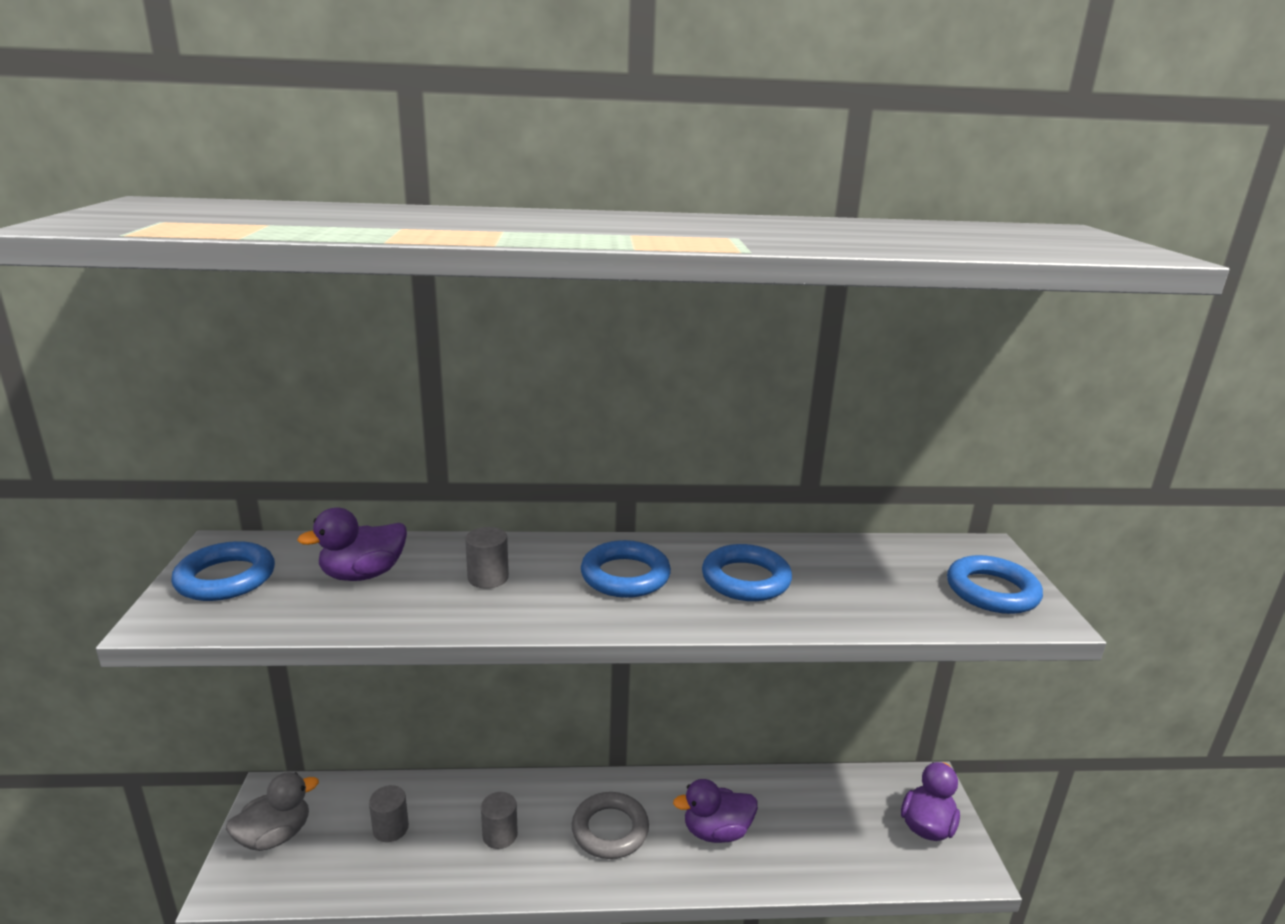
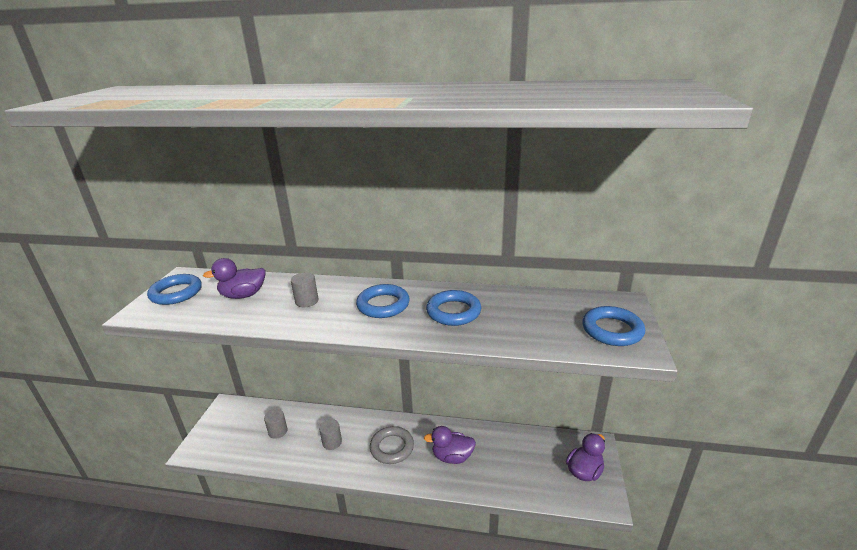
camera: 15 degrees right, 5 degrees up
(275, 836) = (221, 428): grey duck -> none

